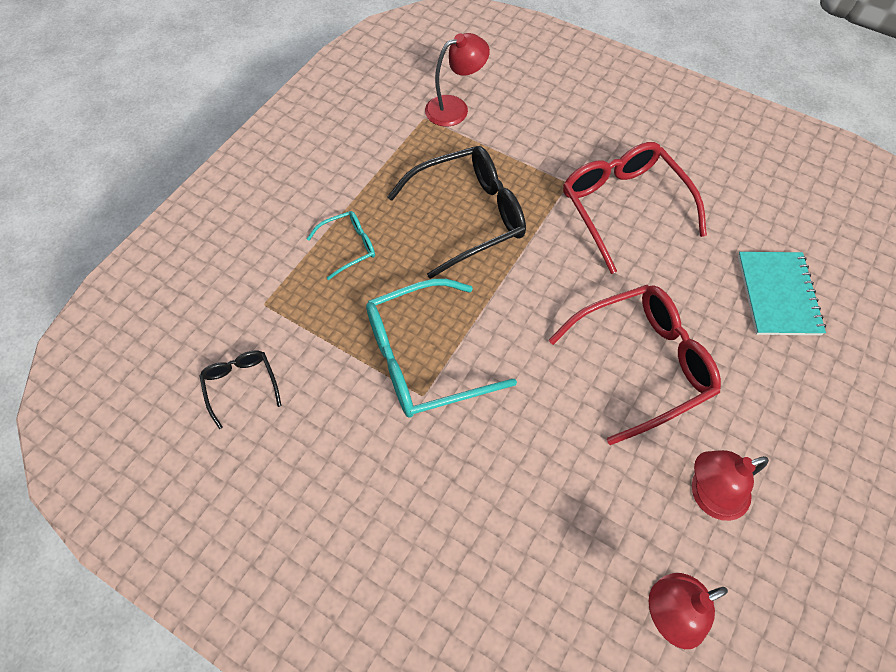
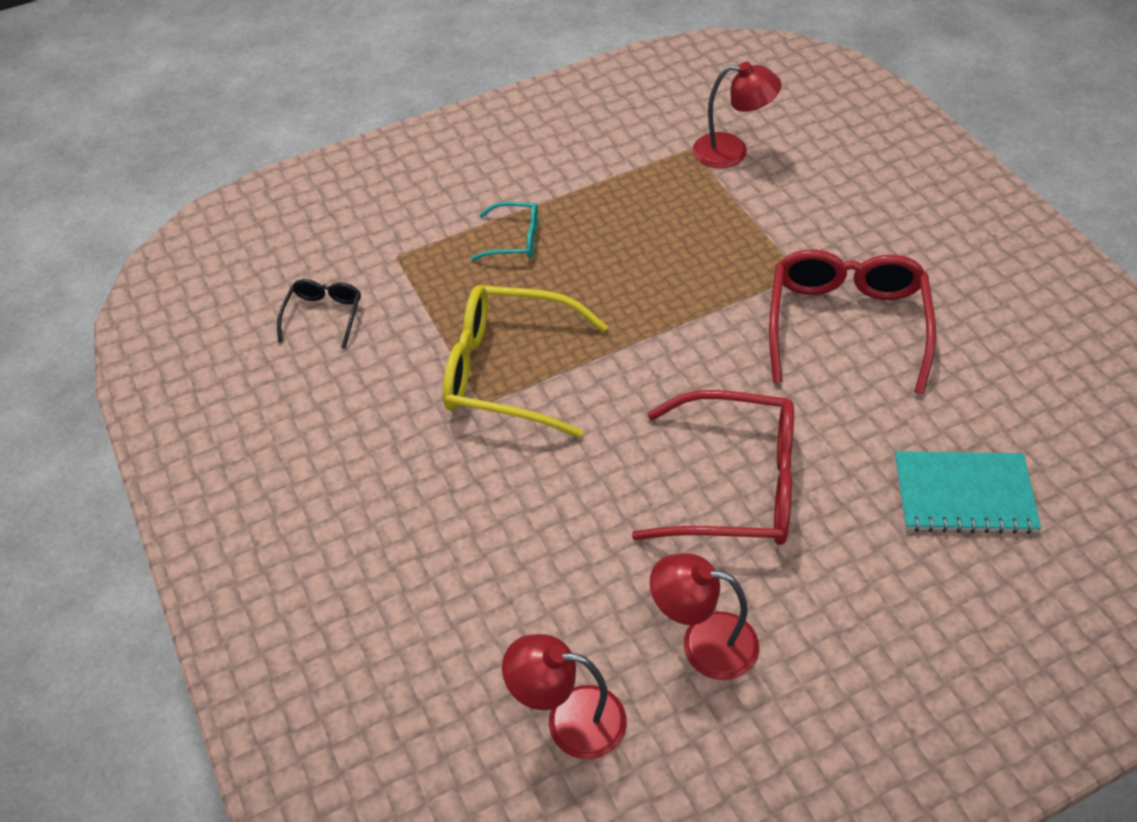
camera: 35 degrees right, 10 degrees down
(423, 358) = (508, 371): turquoise glasses -> yellow glasses
(468, 216) = (661, 262): black glasses -> none
(777, 295) = (963, 494): turquoise notebook -> turquoise notebook turned 60 degrees clockwise

